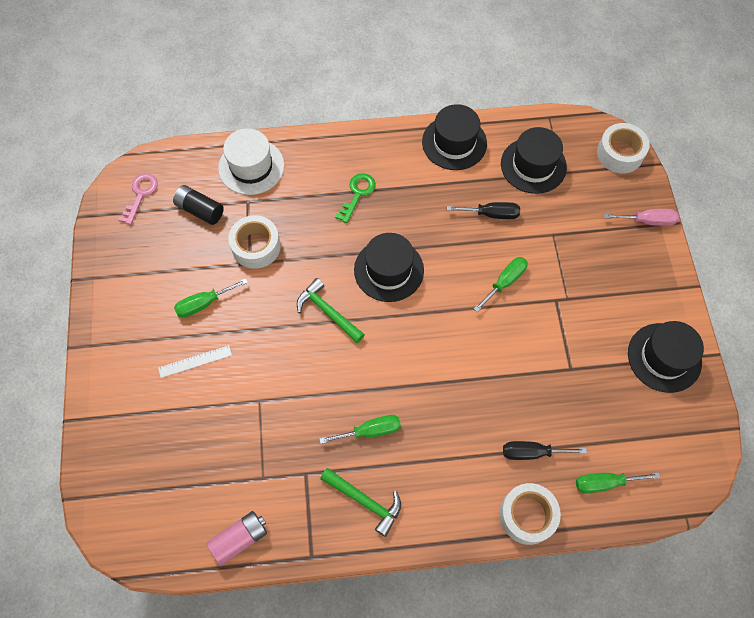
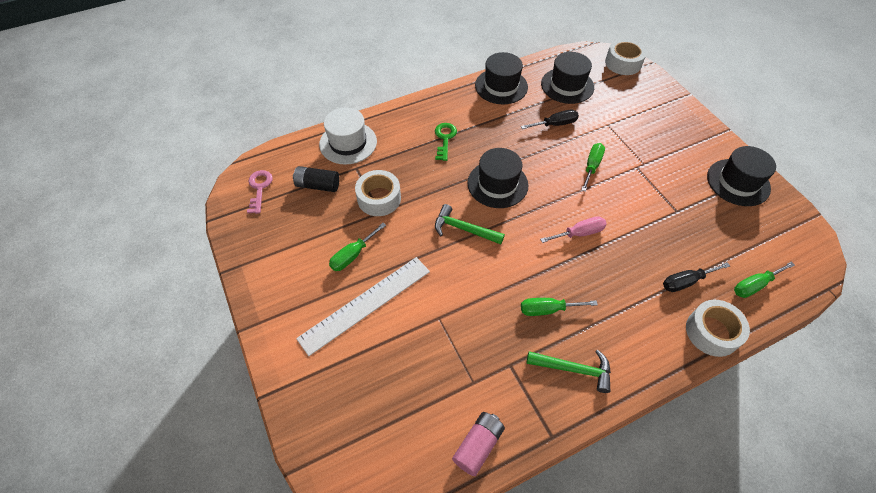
camera: 20 degrees left, 10 degrees down
(195, 361) = (365, 304): white ruler -> white ruler, size x2.09
(370, 431) = (547, 309): green screwdriver -> green screwdriver turned 150 degrees counterclockwise
(647, 221) = (668, 98): pink screwdriver -> pink screwdriver (579, 233)

